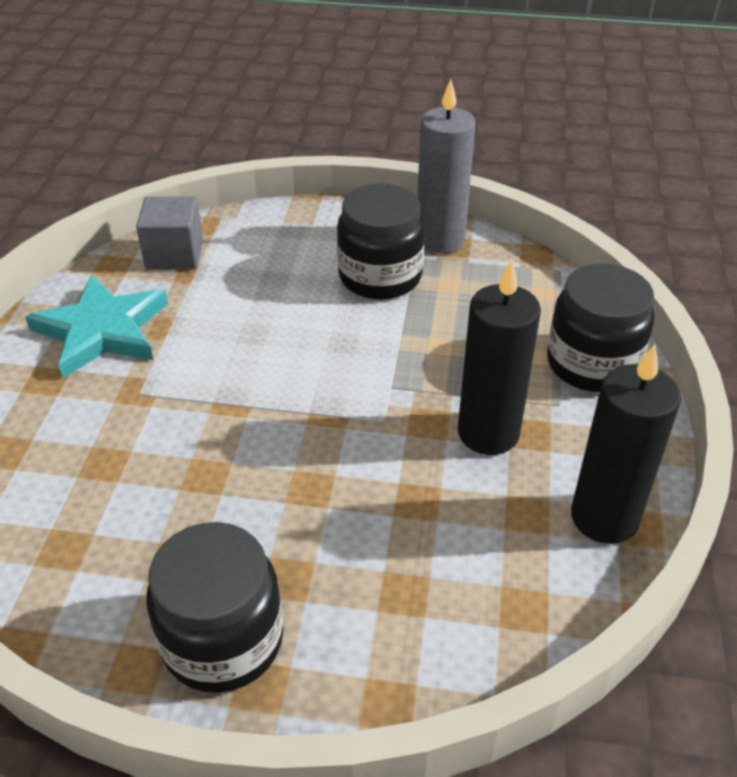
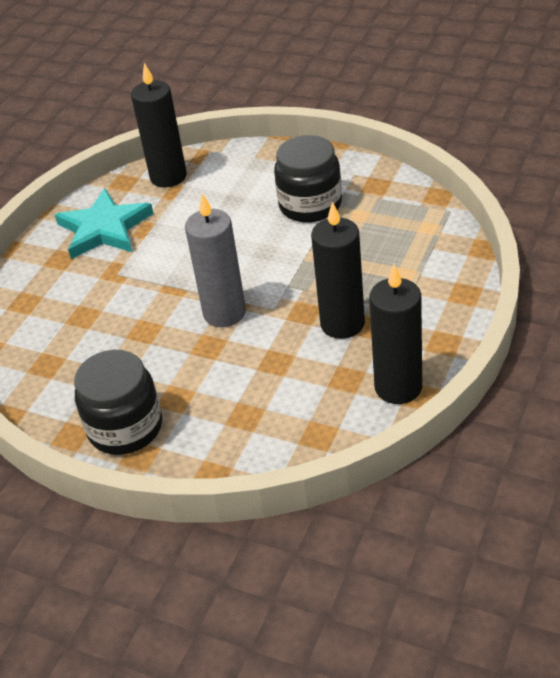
camera: 20 degrees right, 0 degrees up
(174, 254) = (168, 177): grey cube -> black candle
(440, 240) = (367, 180): grey candle -> grey candle (224, 313)
(592, 363) = (441, 283): black jar -> none

